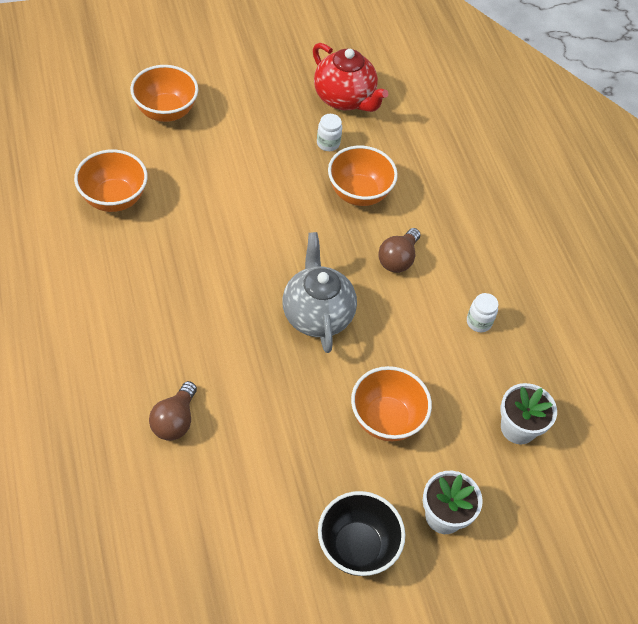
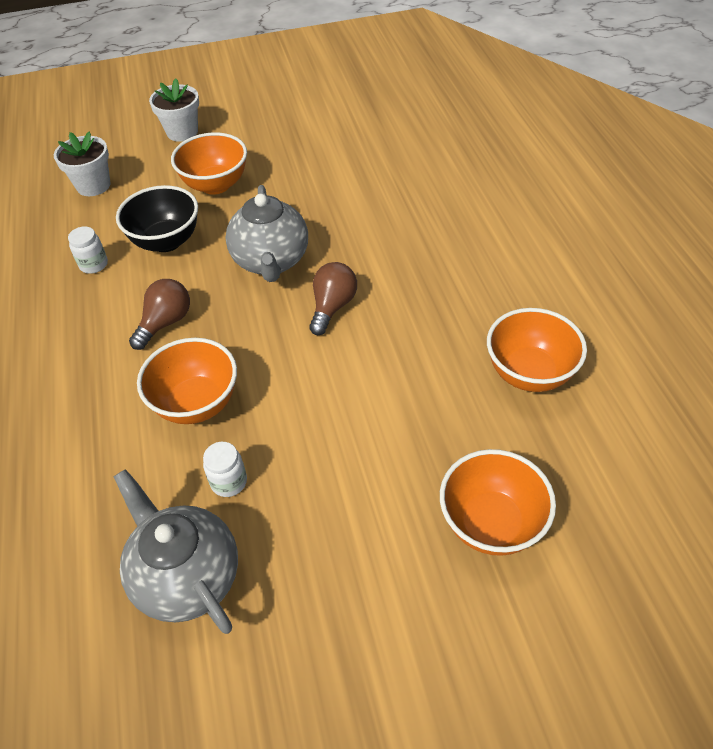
camera: 170 degrees left, 5 degrees down
(174, 421) = (410, 174): brown light bulb -> brown light bulb (332, 307)
(345, 99) = (186, 576): red teapot -> grey teapot
(356, 547) = (257, 114): black bowl -> black bowl (166, 241)

